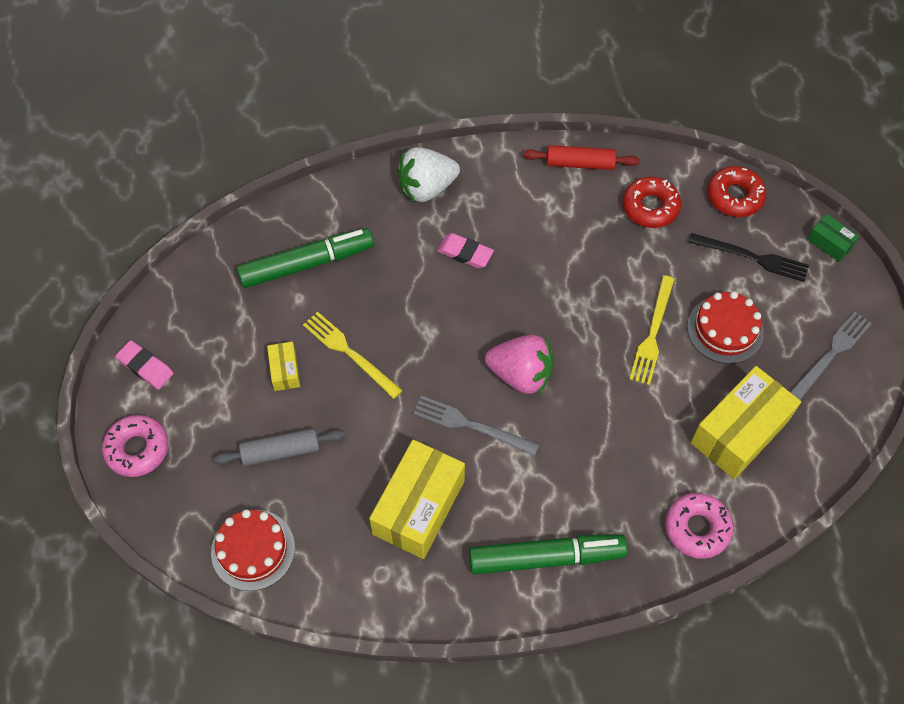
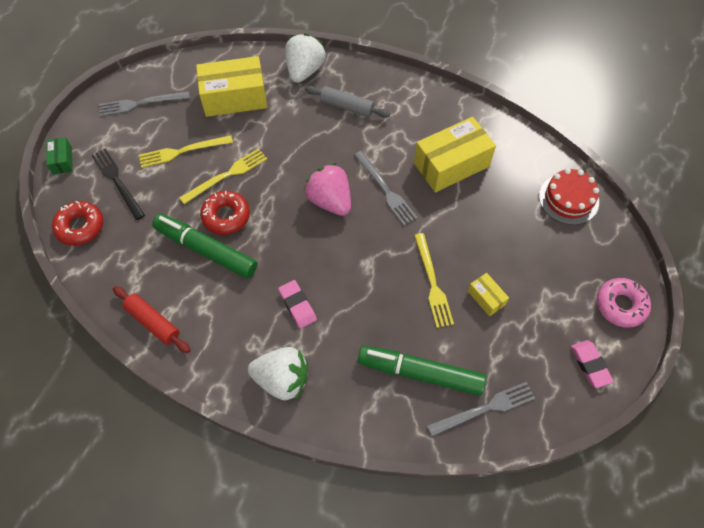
camera: 145 degrees left, 0 degrees up
(229, 269) = (485, 408): none -> grey fork
(281, 451) = (519, 246): grey rolling pin -> grey rolling pin (347, 107)
(285, 371) = (486, 298): yellow box -> yellow box turned 60 degrees counterclockwise
(546, 557) = (397, 102): green marker -> green marker (206, 250)
(650, 207) = (141, 256): red donut -> red donut (226, 216)
(697, 528) = (304, 70): pink donut -> white strawberry
(725, 329) = (182, 151): red cake -> yellow fork

